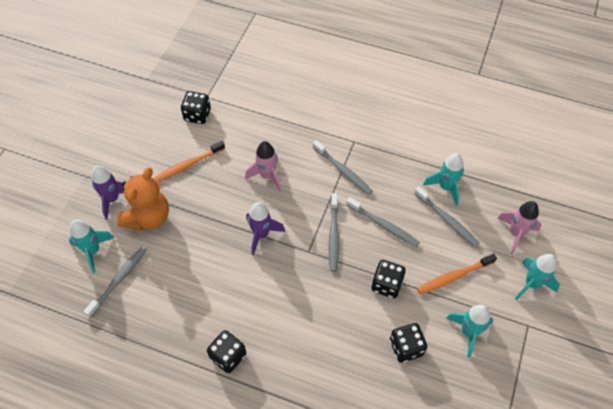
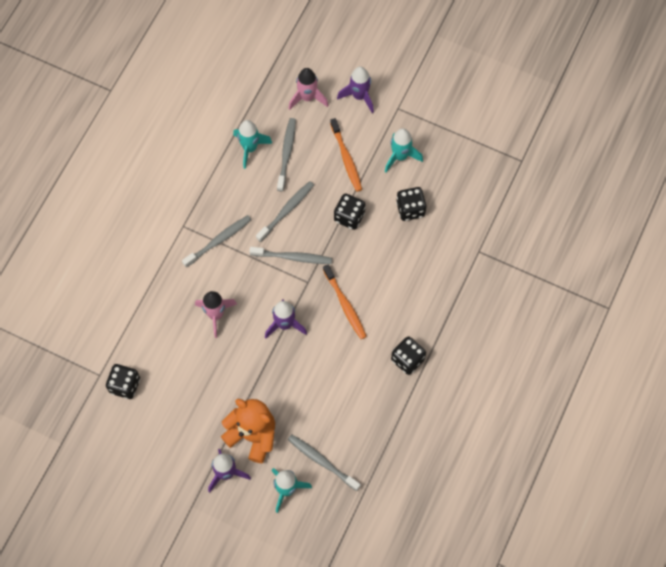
camera: 85 degrees left, 10 degrees up
(188, 165) = (192, 395): orange toothbrush -> orange toothbrush (345, 305)
(447, 220) = (286, 153): grey toothbrush -> grey toothbrush turned 45 degrees counterclockwise
(531, 284) = (359, 96): turquoise rocket -> purple rocket

